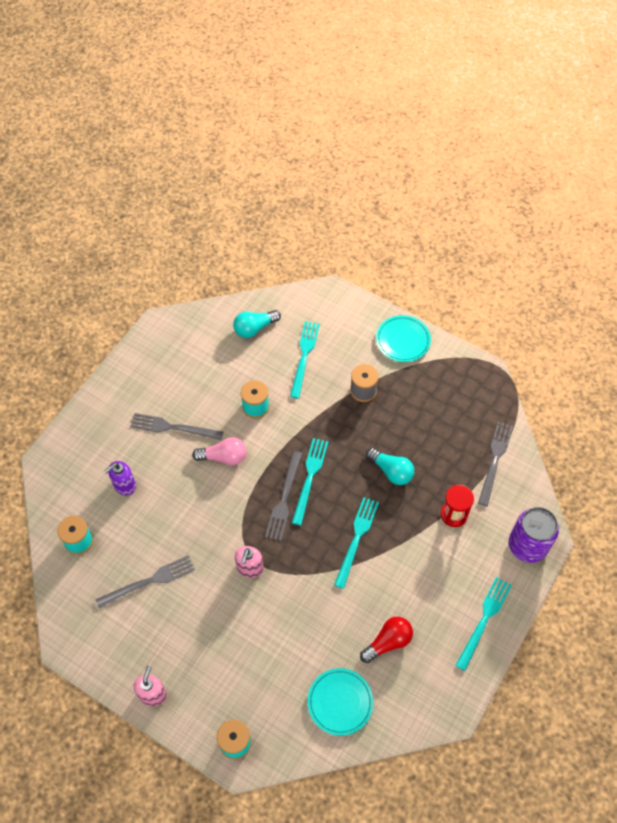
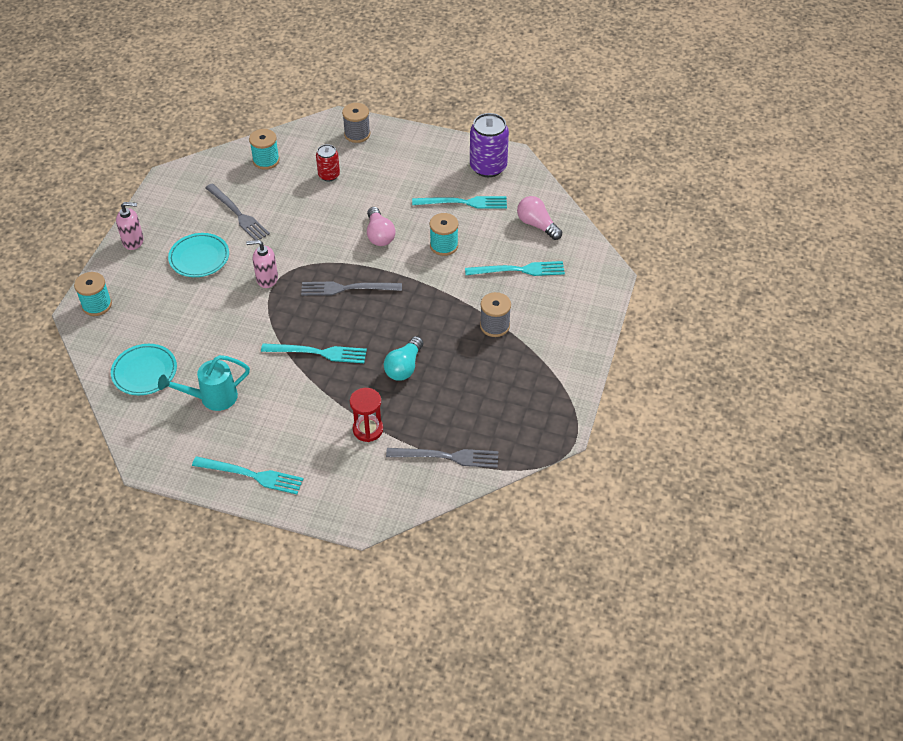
camera: 75 degrees right, 10 degrees down
(74, 447) = (357, 134): none -> grey spool
(124, 485) = (329, 175): purple soap dispenser -> red can
(173, 427) = (400, 192): grey fork -> none
(254, 328) = (537, 225): turquoise light bulb -> pink light bulb
(310, 478) = (376, 303): turquoise fork -> turquoise fork (463, 203)
(388, 642) = (212, 398): red light bulb -> turquoise watering can
(403, 340) = (573, 348): turquoise plate -> turquoise plate (199, 258)
(527, 546) = (348, 503): purple can -> purple can (488, 167)

